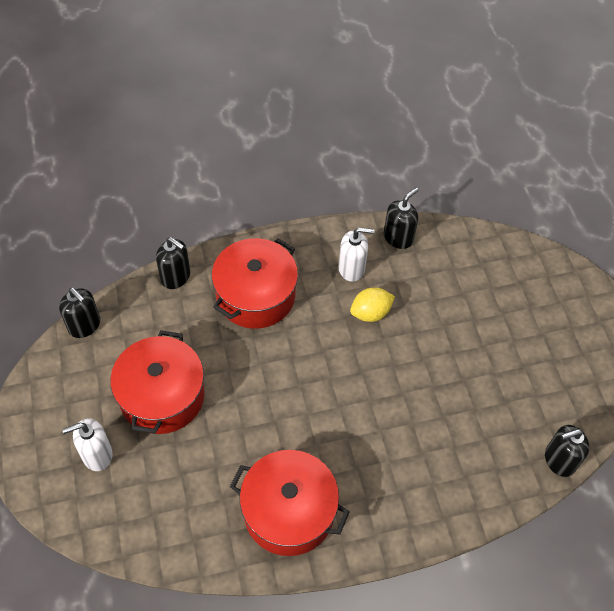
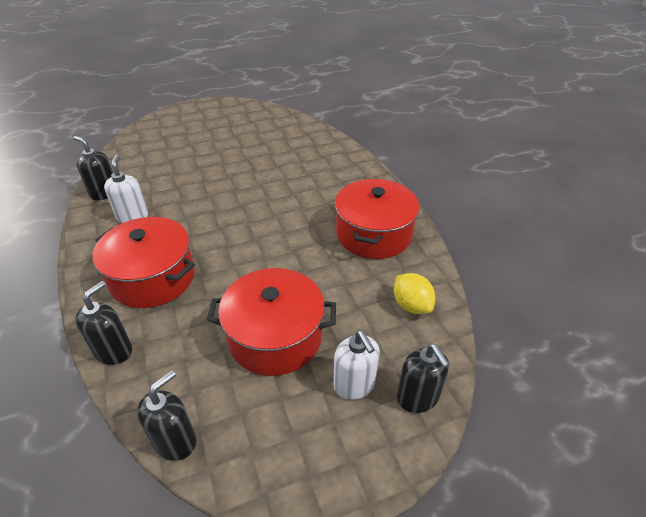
camera: 95 degrees left, 15 degrees down
(370, 313) = (183, 203): yellow lemon -> yellow lemon (411, 305)
(559, 460) = (303, 124): black soap dispenser -> black soap dispenser (418, 397)

